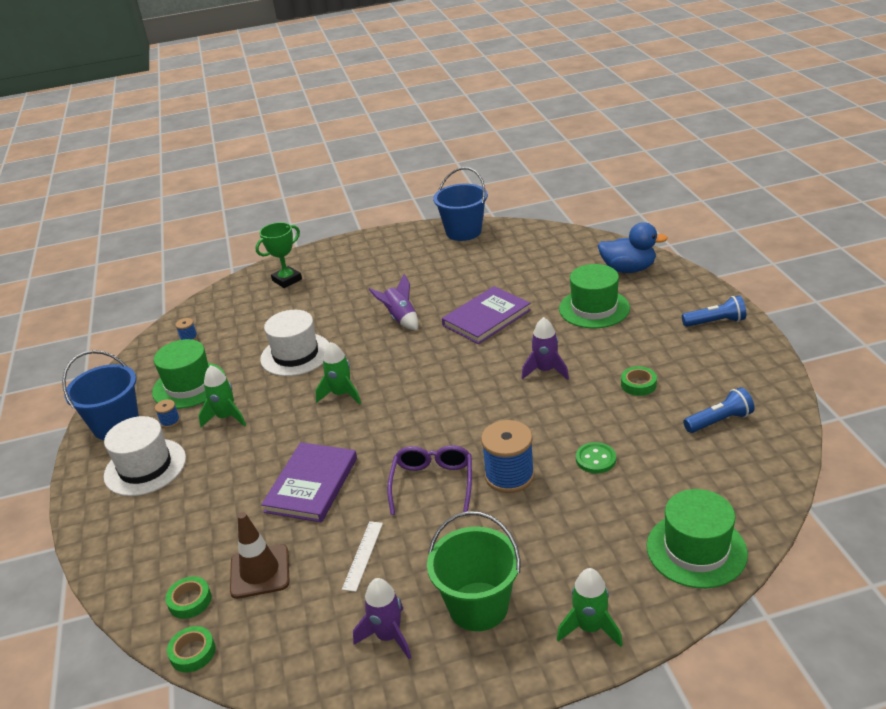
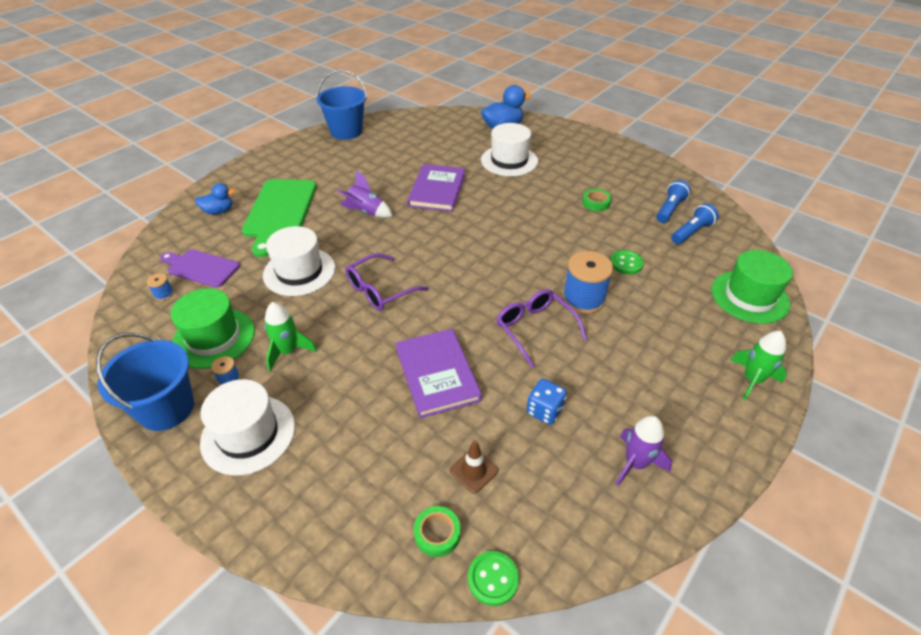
camera: 40 degrees left, 10 degrees up
(193, 652) = (493, 579): green tape -> green button
(231, 325) = (201, 268): none -> purple cutting board
(260, 571) = (474, 470): brown traffic cone -> brown traffic cone, size x0.63
(287, 280) = (219, 211): green trophy -> blue duck
(331, 295) = (280, 212): none -> green cutting board
(341, 394) = (380, 289): green rocket -> purple glasses
(363, 555) = (544, 411): white ruler -> blue dice
(478, 606) = (669, 404): green bucket -> none
(546, 371) = (524, 214): purple rocket -> none
(594, 308) = (509, 161): green hat -> white hat
(715, 322) = (597, 147): blue flashlight -> blue flashlight (691, 232)

